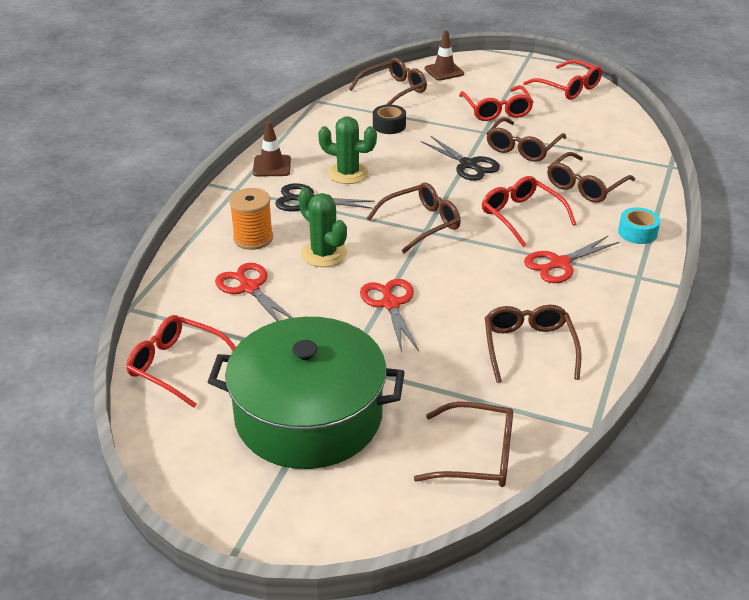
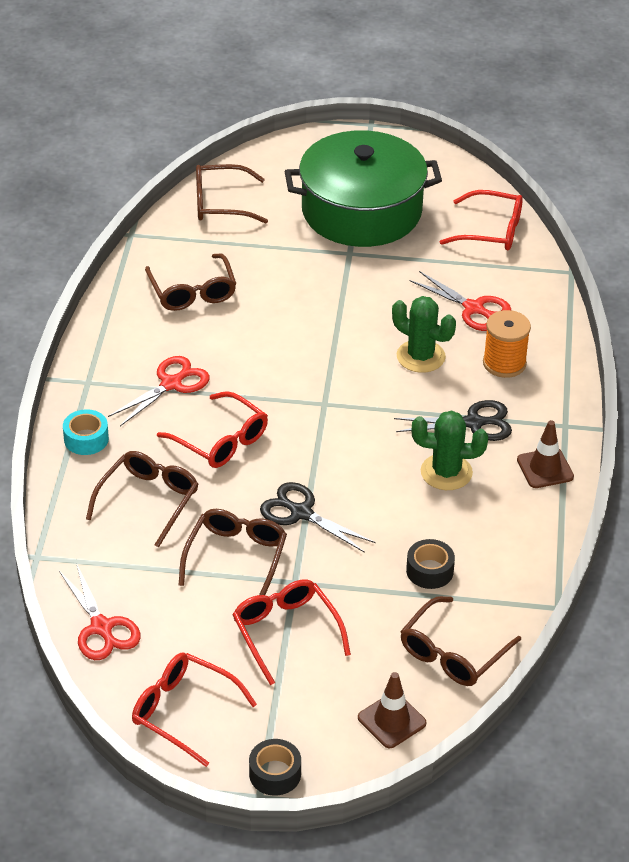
camera: 165 degrees right, 5 degrees up
(390, 304) = (331, 313): red scissors -> red scissors (101, 627)
(420, 224) = (332, 411): brown glasses -> none
(518, 62) = (275, 774): none -> black tape

